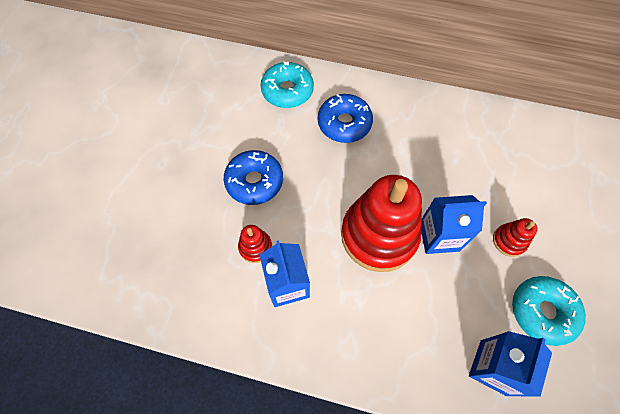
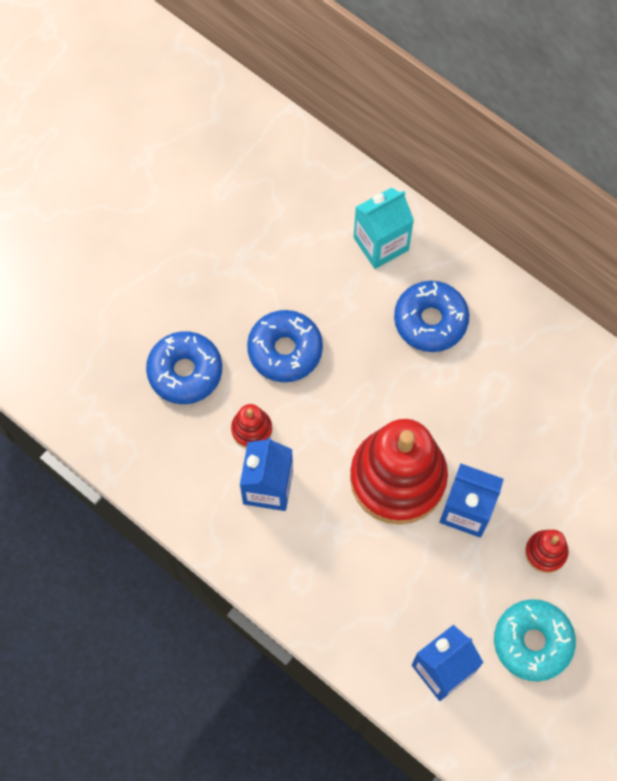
camera: 25 degrees right, 5 degrees up
(186, 227) = (185, 372): none -> blue donut
(287, 91) = (381, 244): turquoise donut -> turquoise carton

